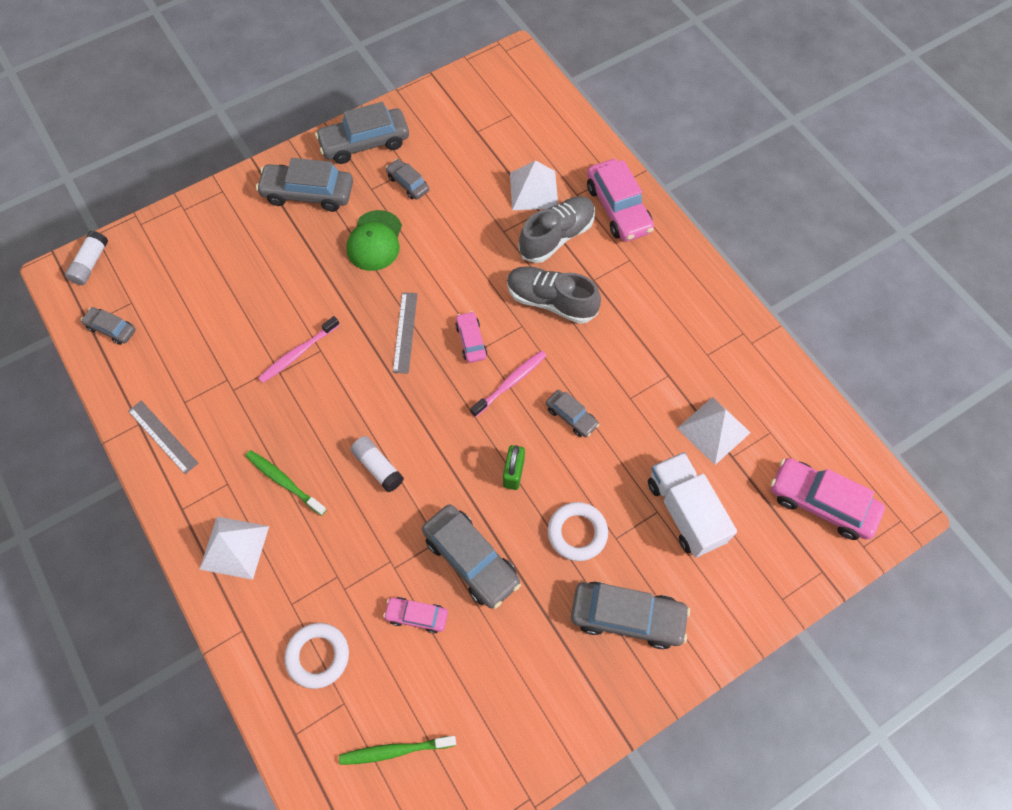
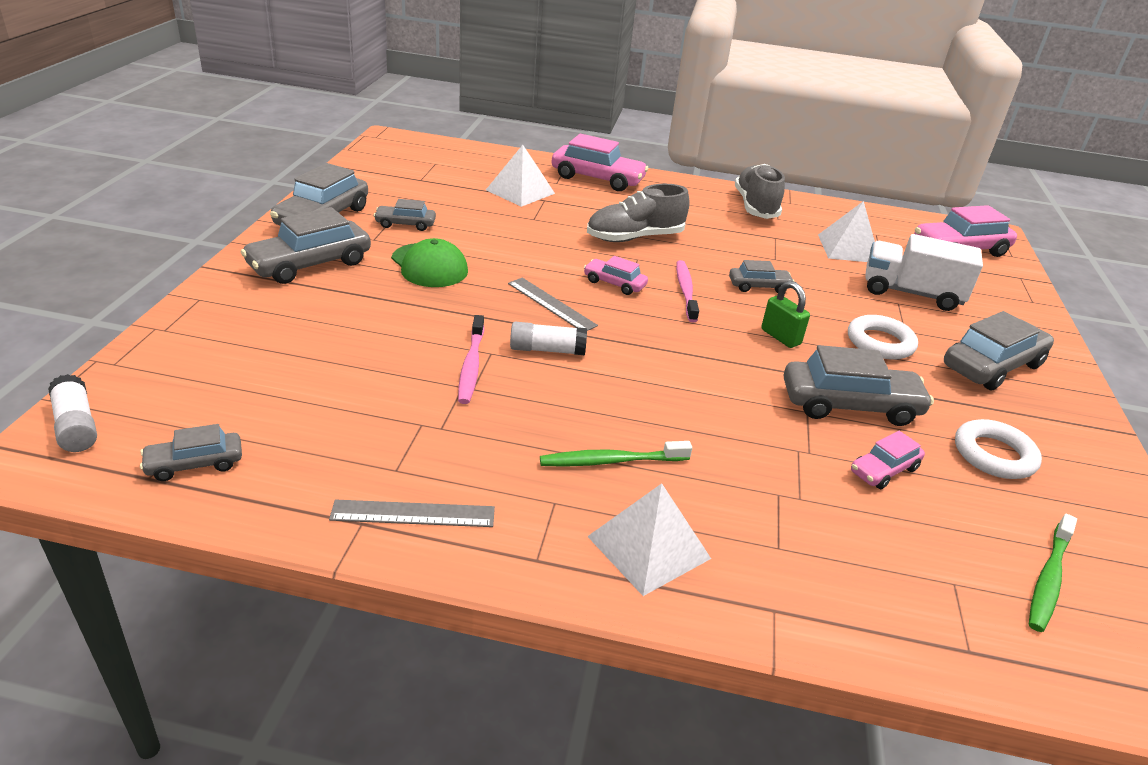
camera: 50 degrees left, 30 degrees down
(318, 656) = (871, 567): white ring -> white ring (994, 455)
(378, 467) = (676, 396): white glue stick -> white glue stick (547, 350)
(557, 237) = (579, 206): grey shoe -> grey shoe (755, 206)

